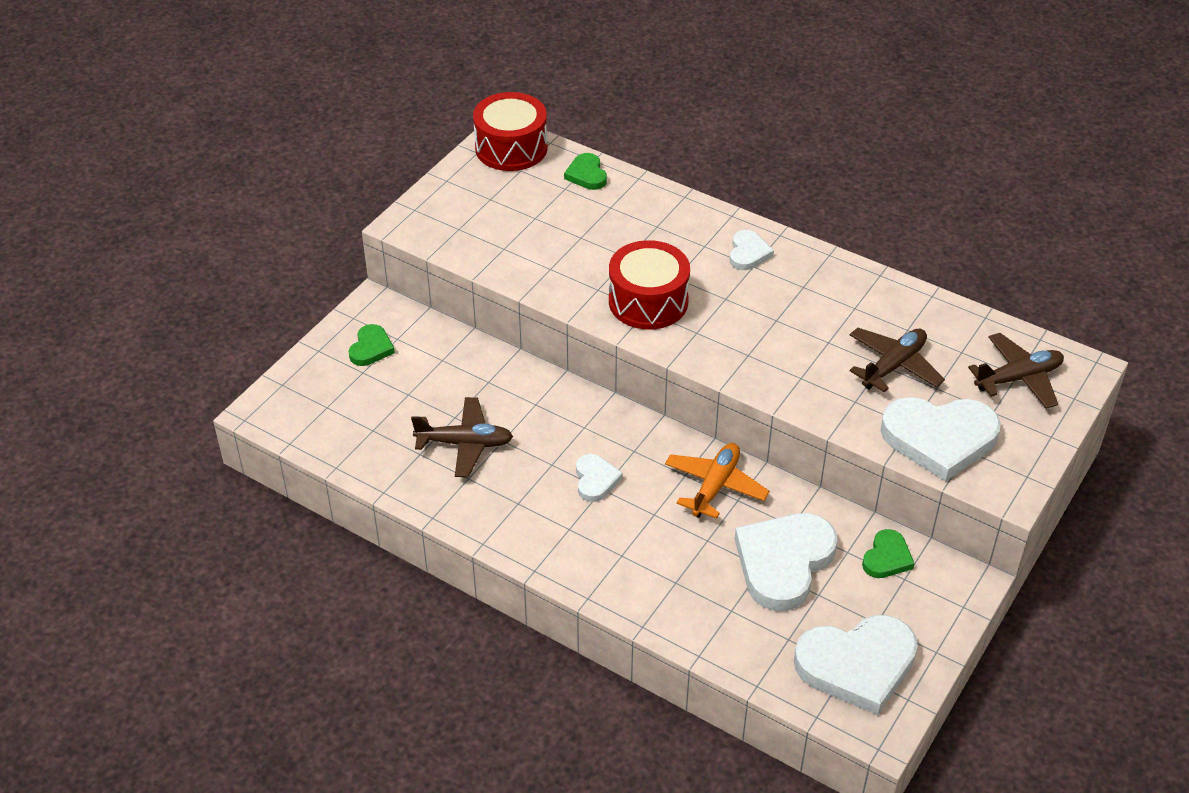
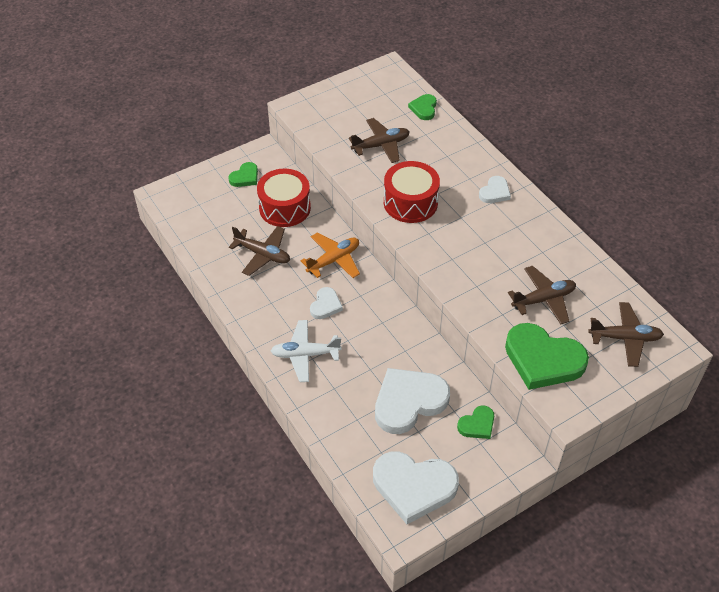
camera: 25 degrees right, 5 degrees up
(511, 148) = (388, 77): red drum -> red drum (285, 208)
(560, 240) = (381, 145): none -> brown plane
(609, 554) = (305, 354): none -> white plane
(715, 486) = (396, 336): orange plane -> orange plane (334, 260)
(939, 439) = (543, 359): white heart -> green heart

